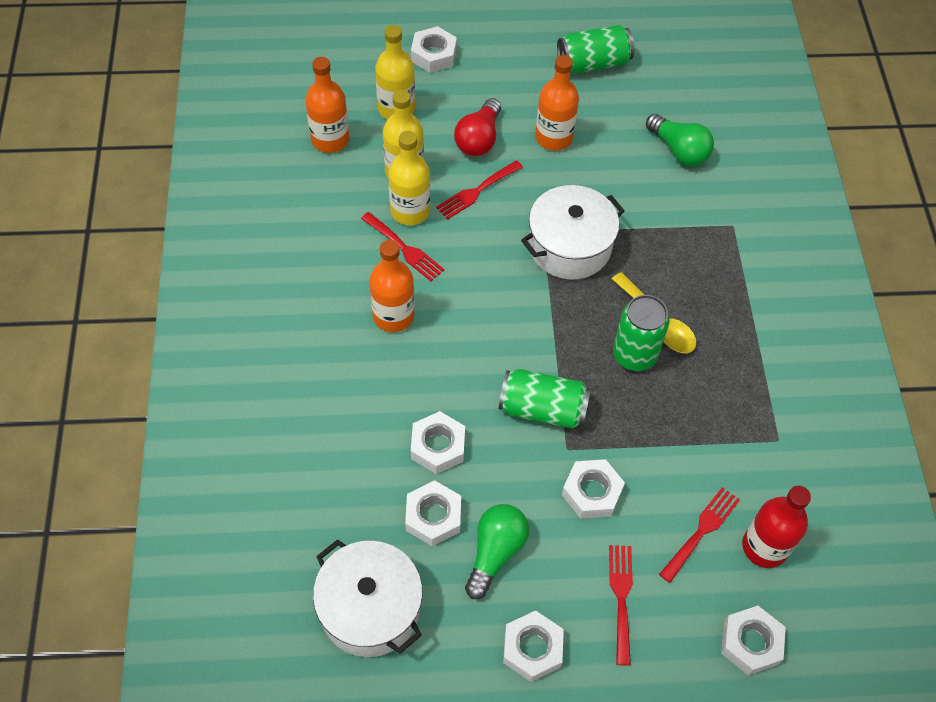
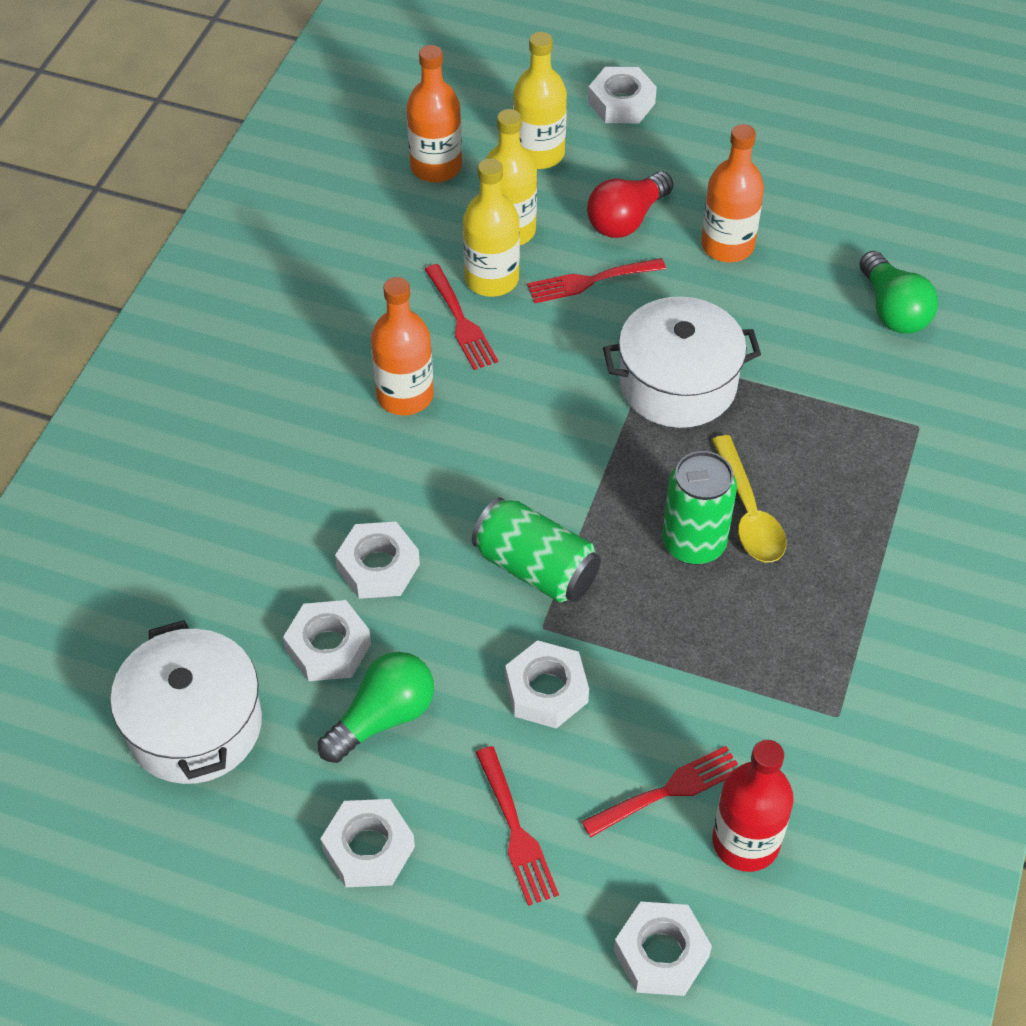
camera: 25 degrees right, 5 degrees down
(593, 63) = (830, 170): green can -> none
(621, 598) = (516, 832): red fork -> red fork turned 135 degrees clockwise

